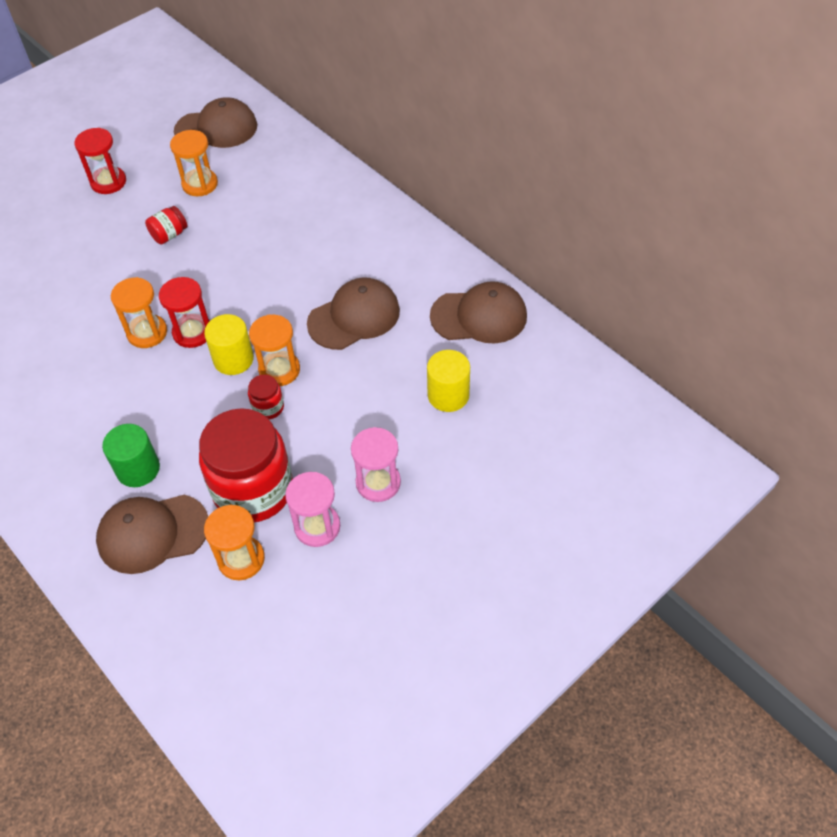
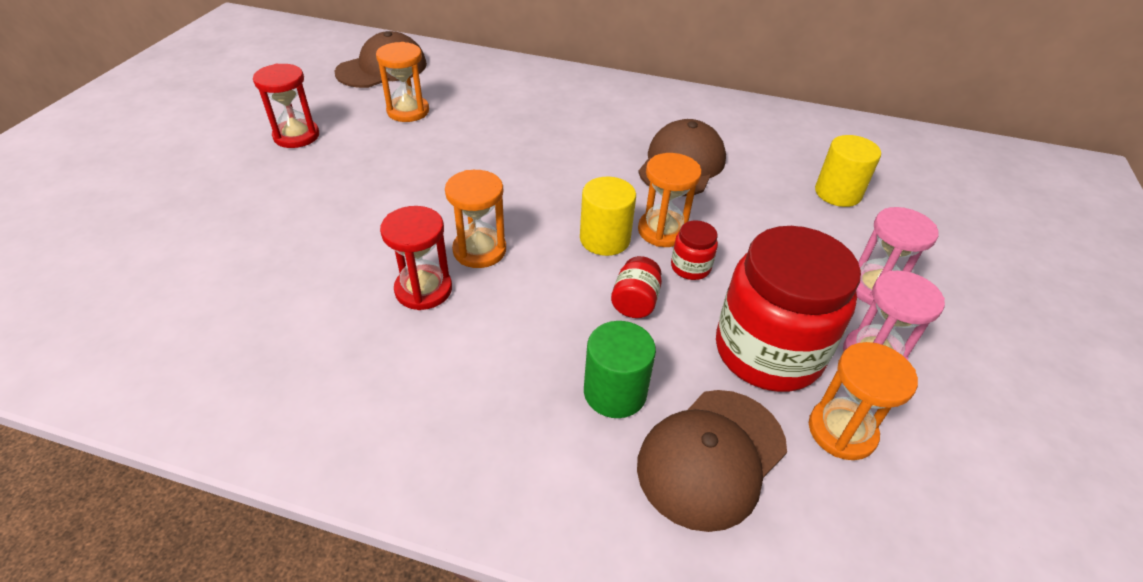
camera: 35 degrees left, 10 degrees down
(169, 235) = (416, 159): red jar -> red jar (635, 302)
(192, 332) = (533, 231): red hourglass -> red hourglass (423, 289)
(479, 316) = (785, 129): brown cap -> none

